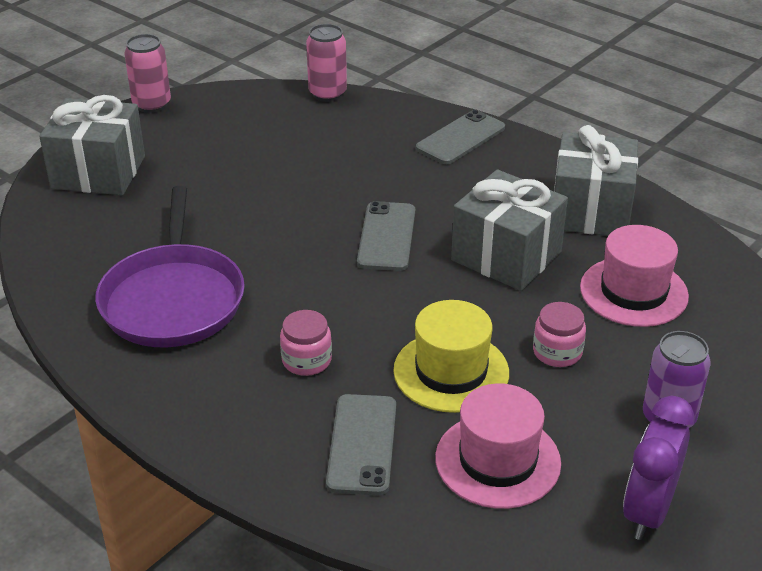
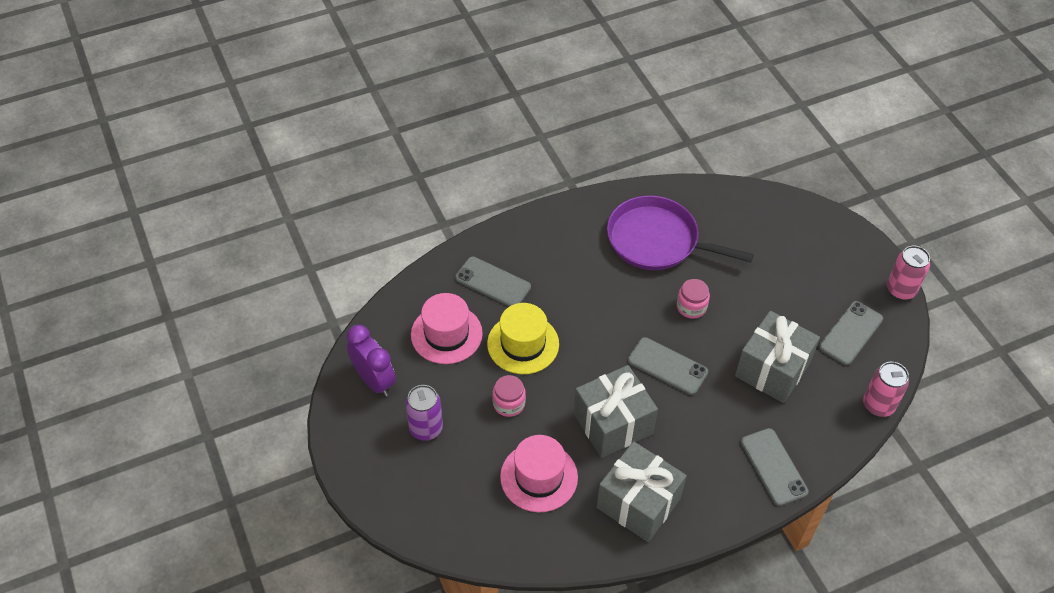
camera: 115 degrees right, 15 degrees up
(98, 172) = (815, 239): grey gift -> grey gift (772, 369)
(239, 124) = (851, 333): none -> grey phone
(306, 360) = (570, 282): pink jar -> pink jar (691, 307)

